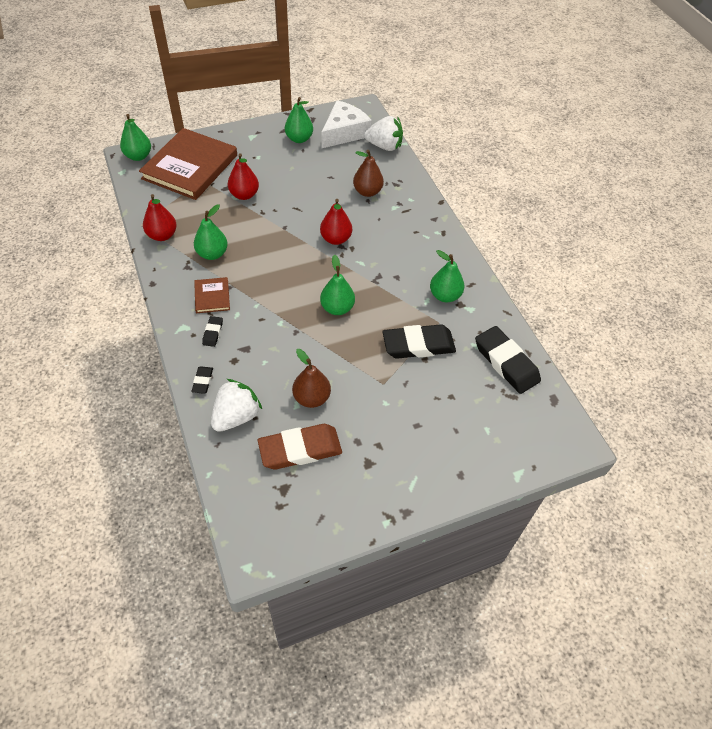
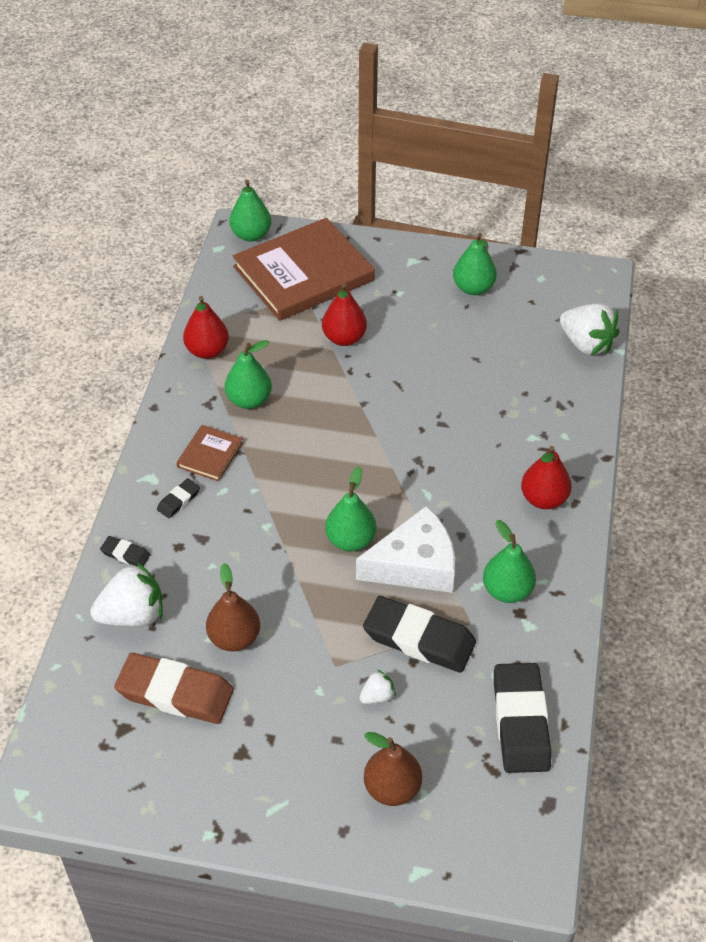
camera: 35 degrees right, 5 degrees down
(202, 381) = (125, 554): black eraser -> black eraser turned 75 degrees clockwise
(336, 239) = (418, 447): red pear -> red pear (543, 499)
(344, 132) = (543, 302): white cheese -> white cheese (415, 565)
(367, 192) = (511, 400): brown pear -> brown pear (392, 788)
(420, 388) = (377, 696): none -> white strawberry

